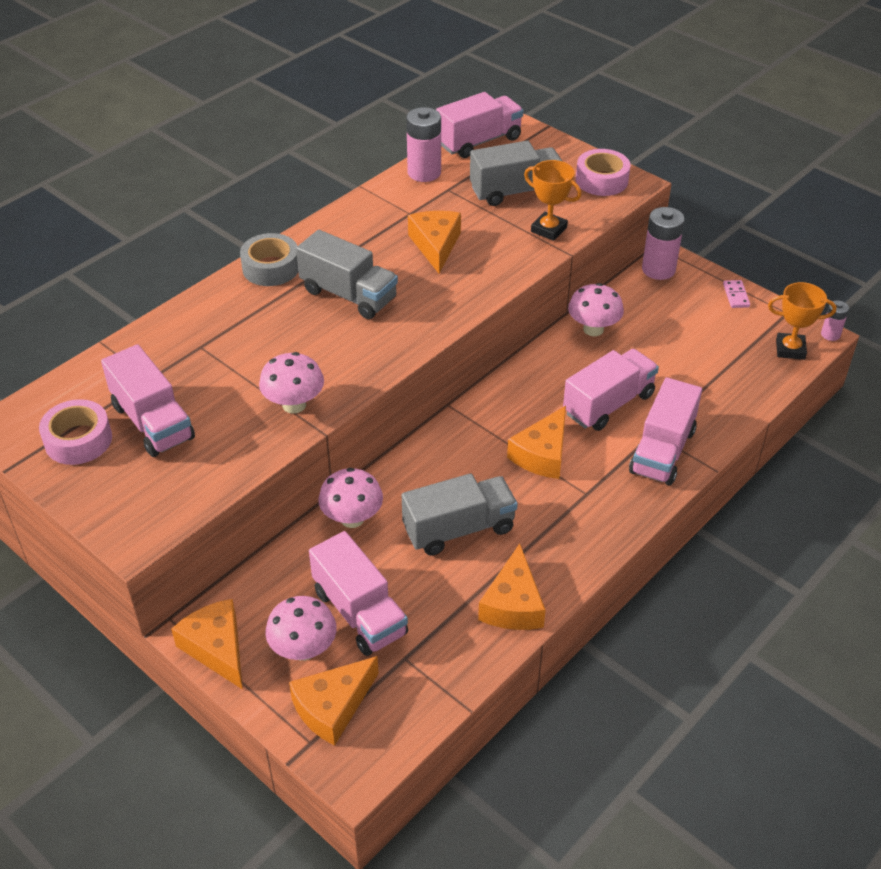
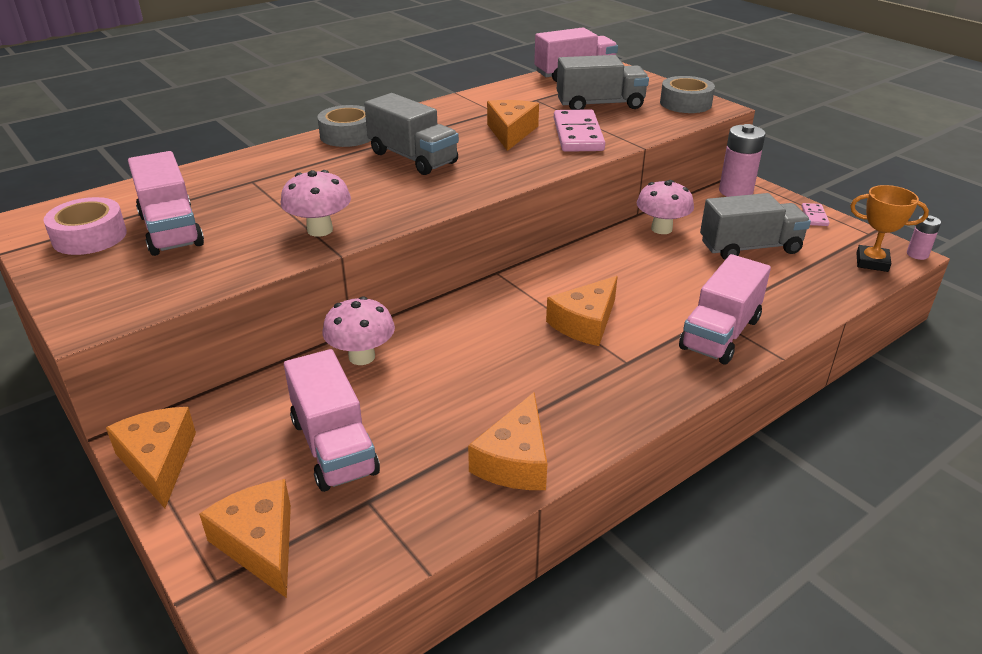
camera: 10 degrees right, 10 degrees down
(303, 649) = (254, 476): pink mushroom -> none
(332, 707) = (260, 543): orange cheese -> orange cheese turned 90 degrees clockwise
(424, 173) = (517, 88): pink battery -> none
(459, 529) = (474, 379): grey truck -> grey truck (749, 247)
(503, 242) = (578, 135): none -> pink domino
(549, 229) = (625, 130): orange trophy -> none
(601, 180) = (685, 103): pink tape -> grey tape
(608, 404) = (666, 288): pink truck -> none

